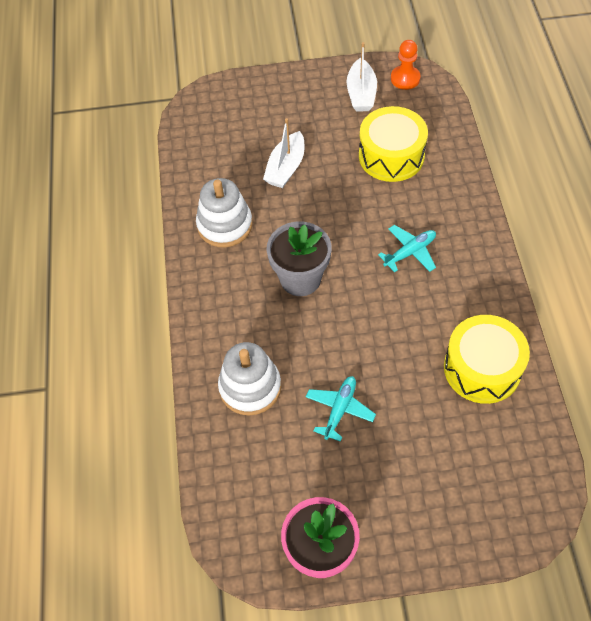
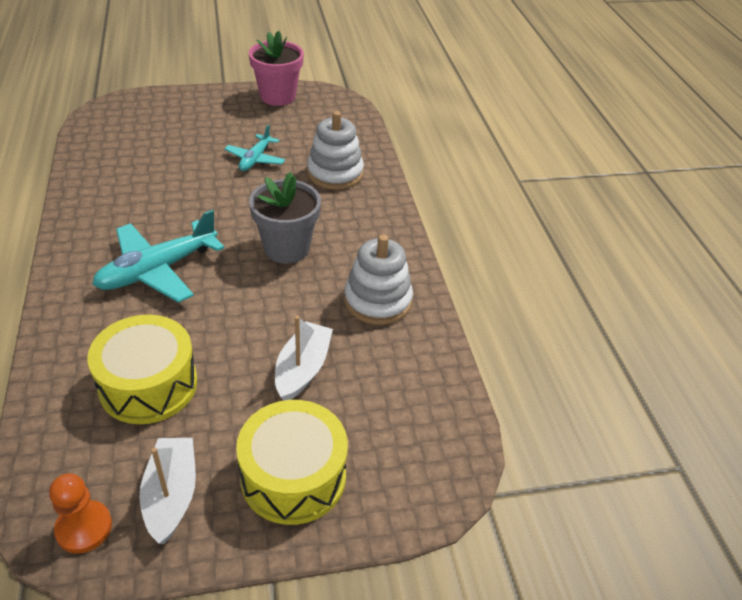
camera: 170 degrees right, 15 degrees down
(410, 252) = (157, 270): turquoise plane -> turquoise plane, size x1.73
(482, 368) = (117, 180): yellow drum -> yellow drum (293, 476)

